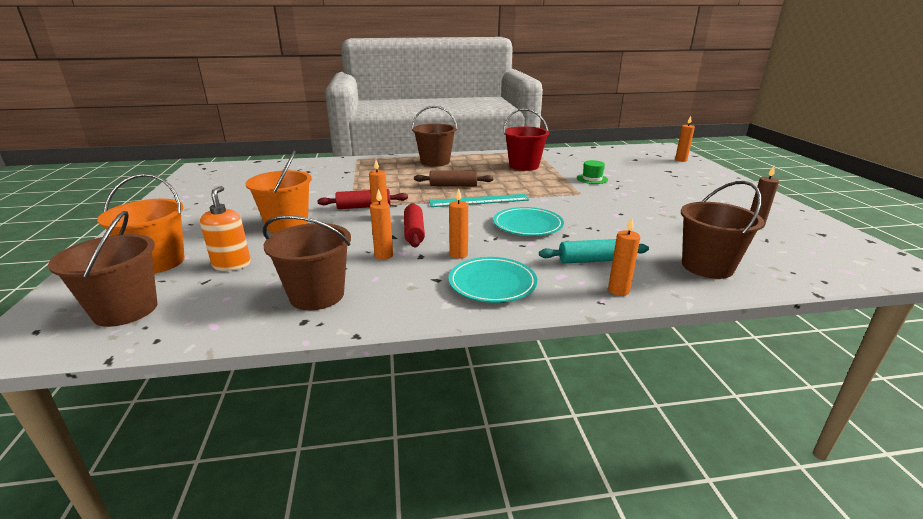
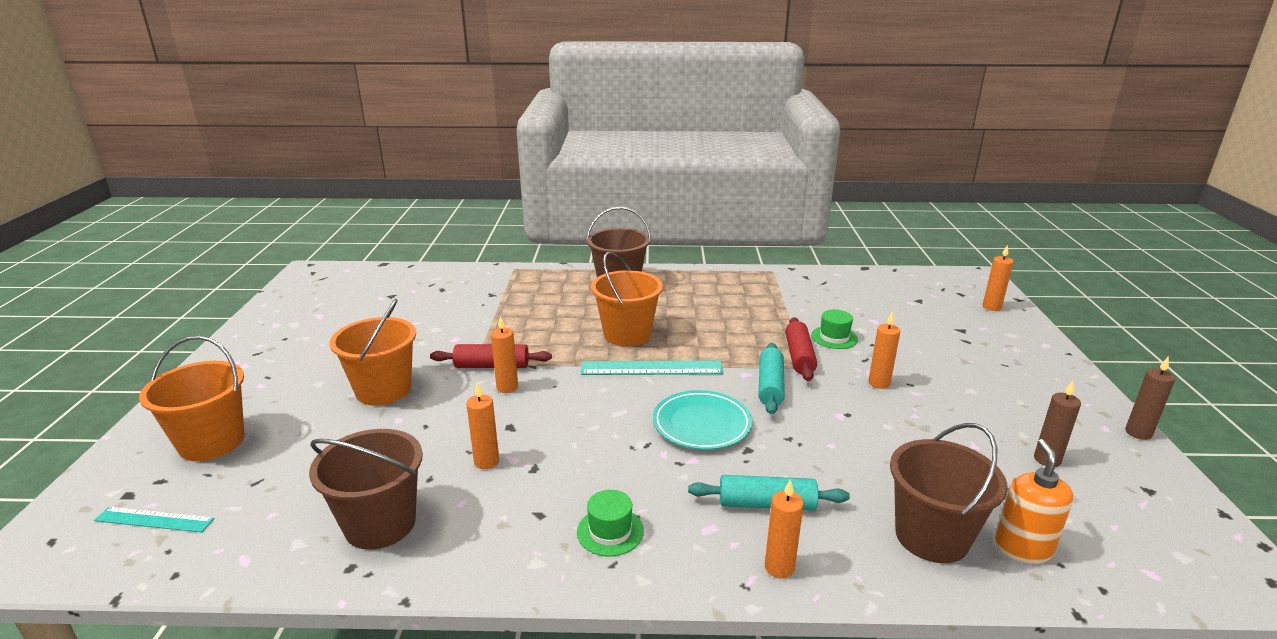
camera: 10 degrees right, 0 degrees up
(125, 310) = (154, 520): brown bucket -> turquoise ruler
(232, 264) = (295, 456): orange soap dispenser -> orange soap dispenser (1022, 548)
(414, 232) = (541, 421): red rolling pin -> red rolling pin (799, 357)
(453, 185) = (627, 334): brown rolling pin -> orange bucket
(458, 254) = (585, 471): orange candle -> orange candle (879, 383)
(492, 283) = (610, 531): turquoise plate -> green hat
(524, 166) = (743, 302): red bucket -> none
(563, 204) = (770, 386): none -> turquoise rolling pin
(800, 209) = (1138, 433): none -> brown candle

